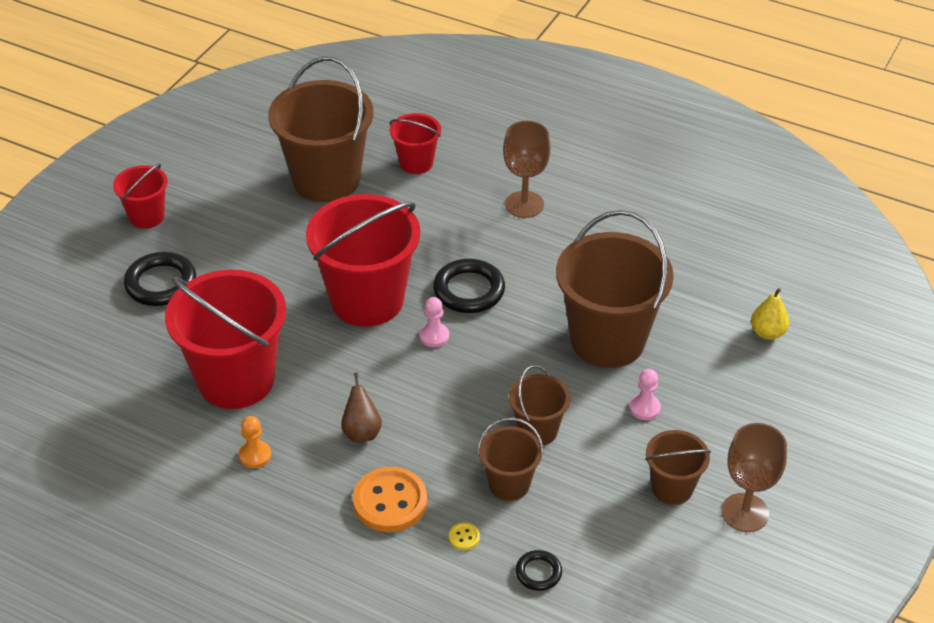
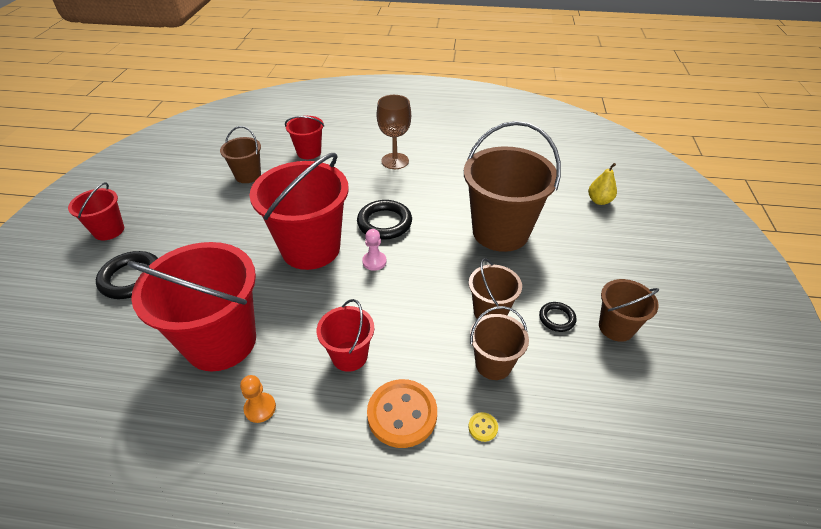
camera: 20 degrees left, 0 degrees up
(326, 180) = (248, 175): brown bucket -> brown bucket, size x0.51
(361, 432) = (349, 356): brown pear -> red bucket
(538, 573) = (564, 440): black ring -> black ring (557, 318)
(644, 408) = (556, 272): pink pawn -> none
(745, 512) = (679, 331): brown goblet -> none

